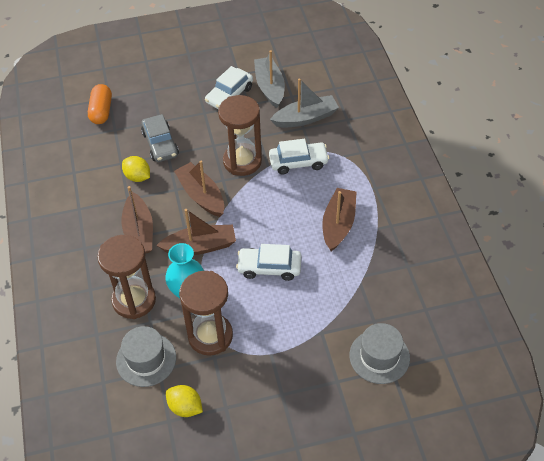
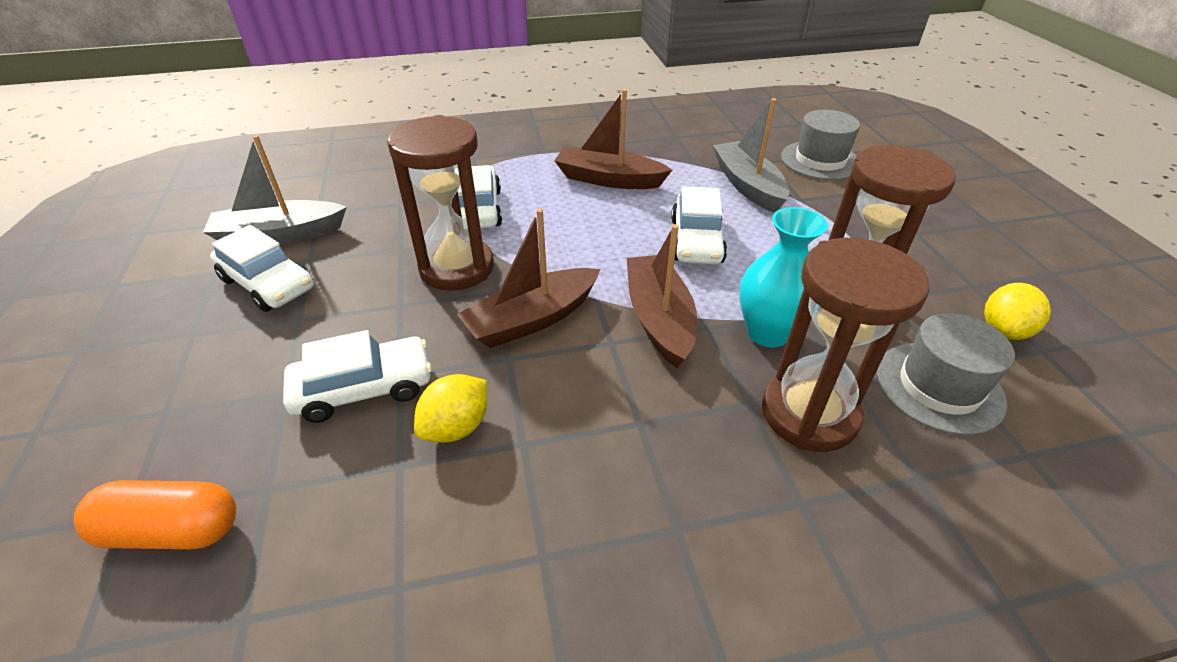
camera: 90 degrees left, 10 degrees down
(139, 232) = (625, 415): brown boat -> none
(160, 144) = (364, 388): grey car -> white car
(305, 118) = (380, 200): grey boat -> grey boat (747, 185)

